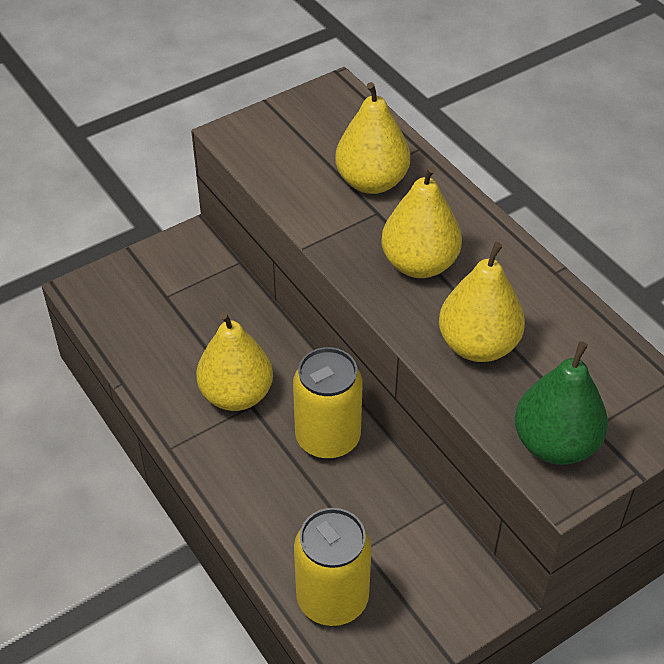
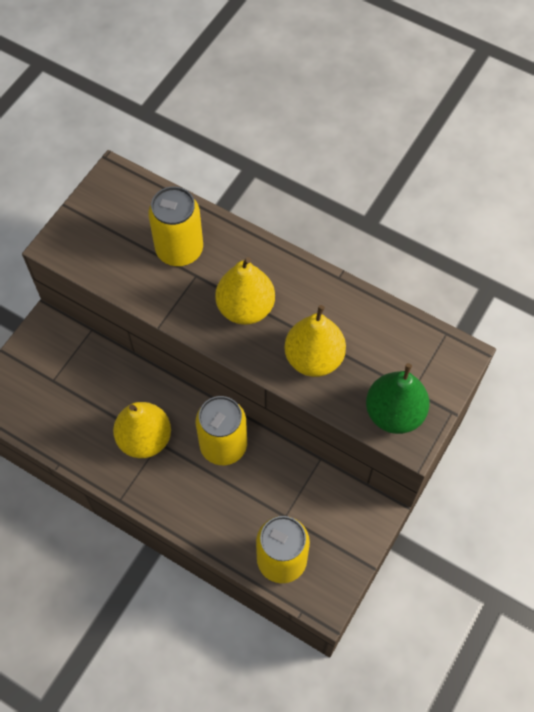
camera: 25 degrees left, 15 degrees up
(371, 182) = (179, 250): yellow pear -> yellow can

